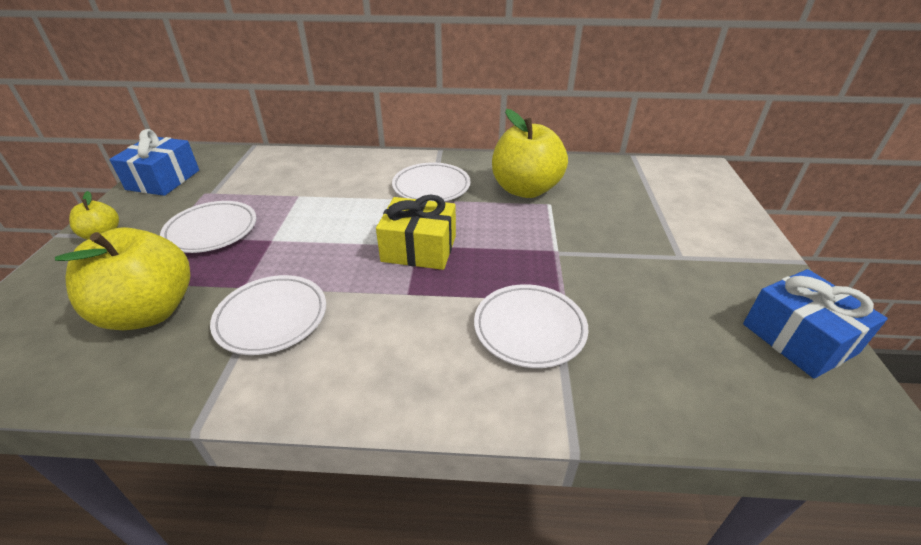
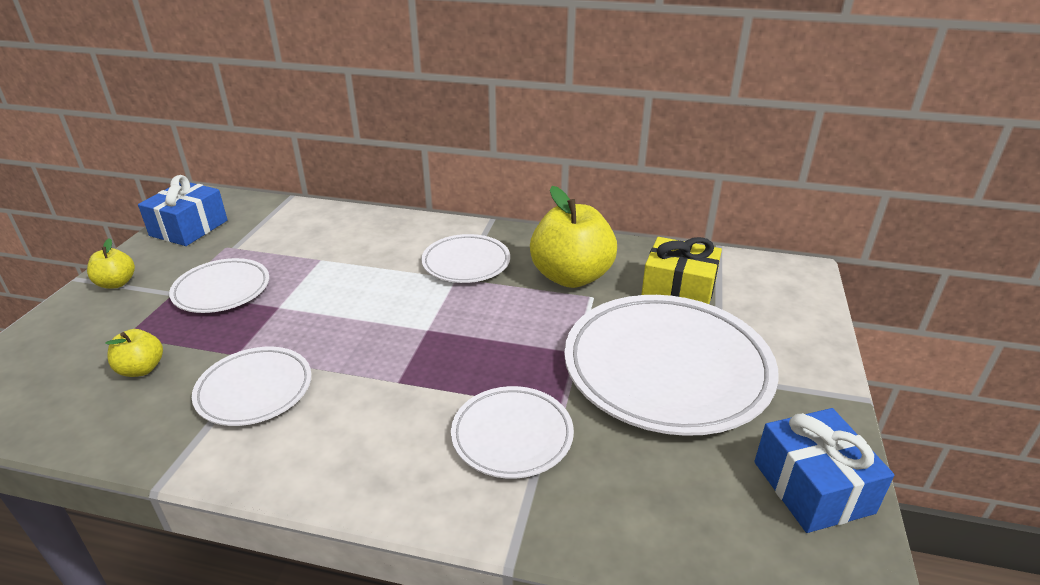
camera: 10 degrees right, 5 degrees down
(149, 312) = (141, 369): yellow apple -> yellow apple, size x0.48
(419, 249) = (427, 333): yellow gift -> yellow gift (678, 290)
(636, 256) = (666, 369): none -> white plate

